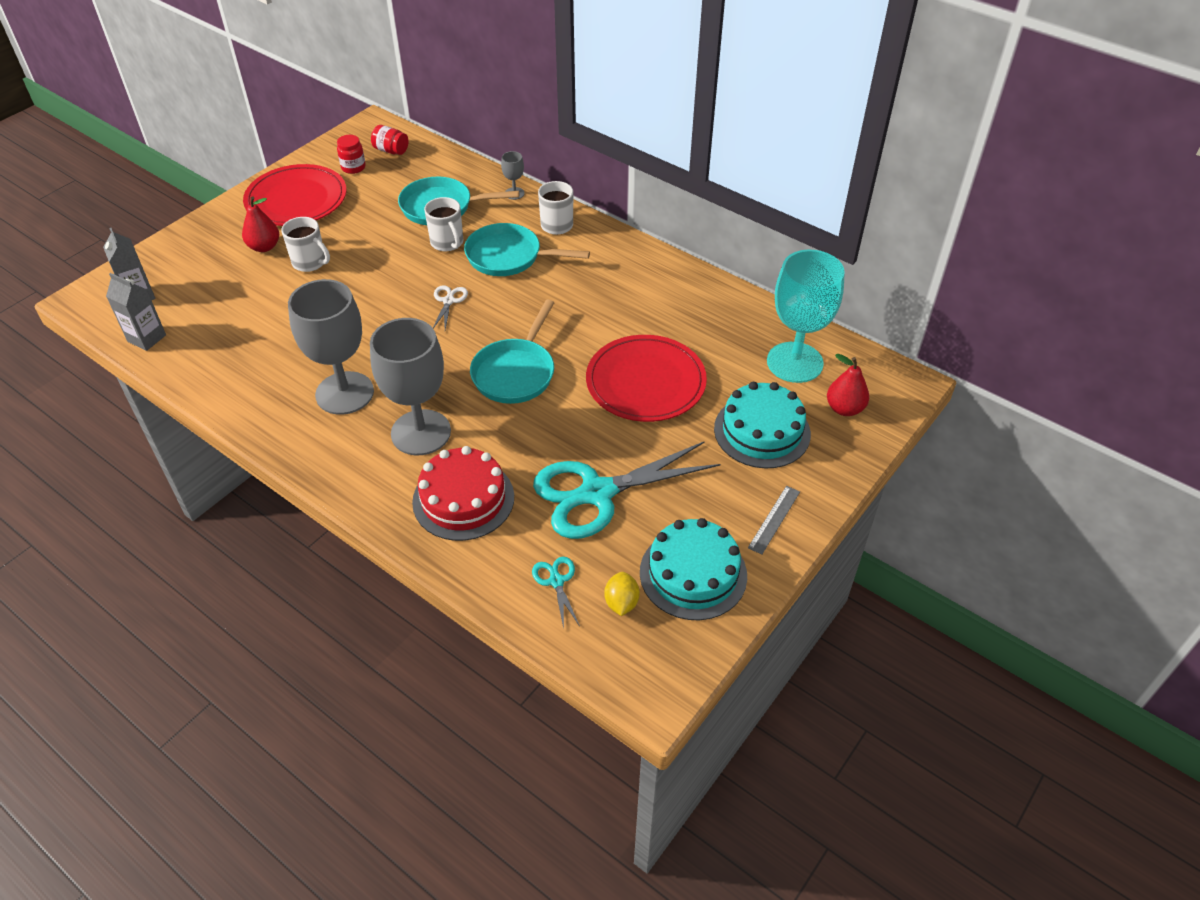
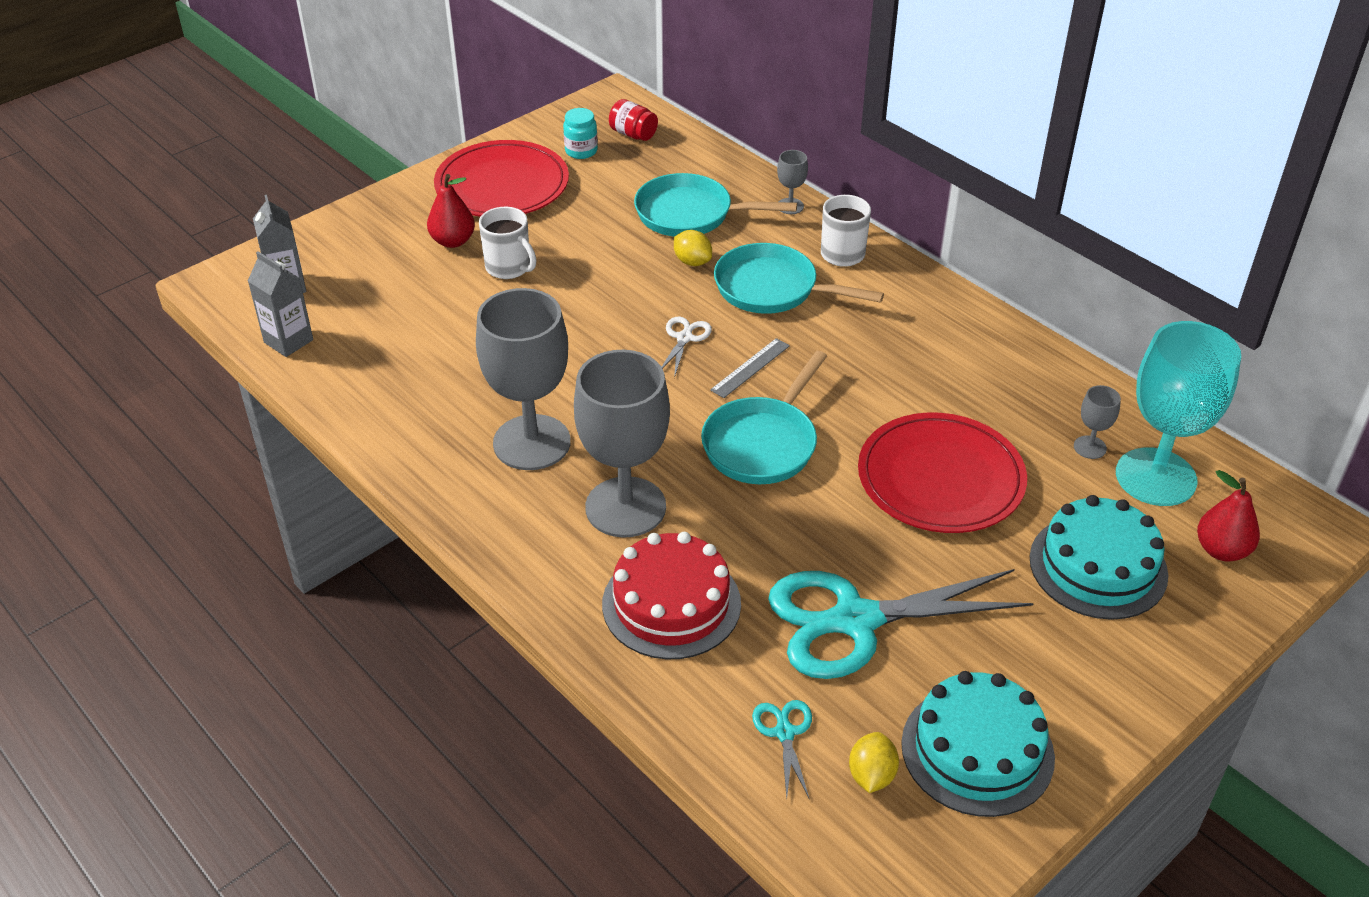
camera: 10 degrees right, 5 degrees down
(353, 167) = (581, 151): red jar -> turquoise jar
(447, 243) = (692, 262): white mug -> yellow lemon
(747, 347) = (1090, 447): none -> grey goblet
(774, 519) = (1102, 691): grey ruler -> grey ruler (750, 368)

